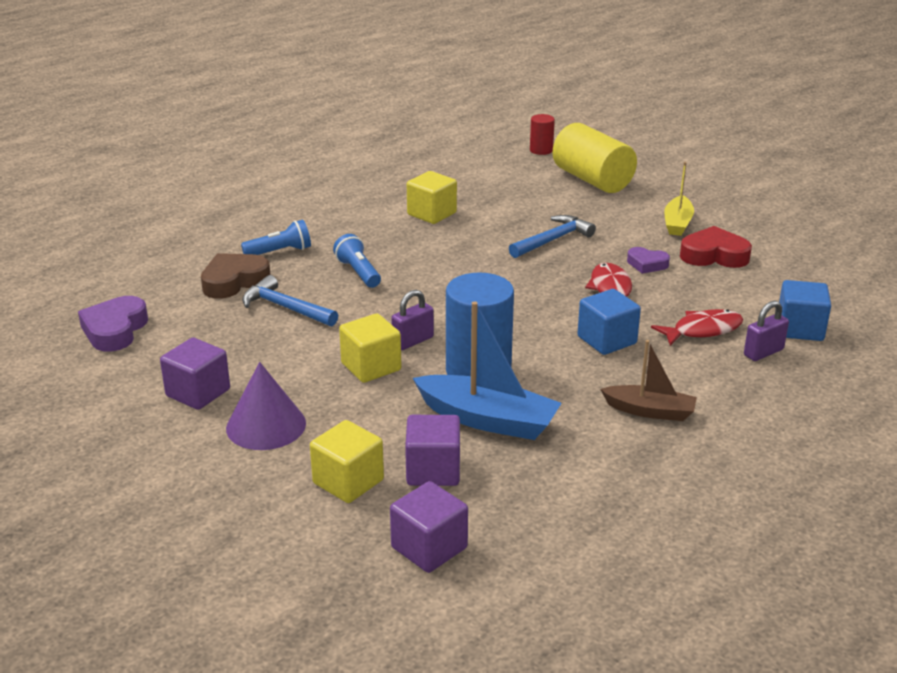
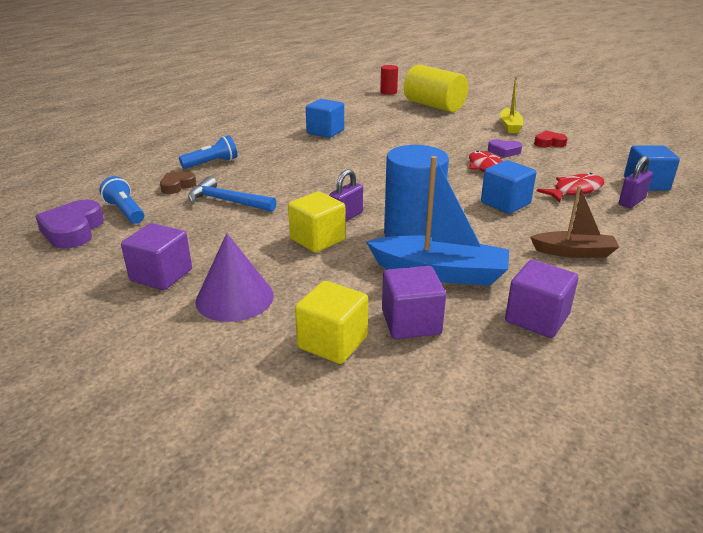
camera: 10 degrees left, 0 degrees up
(234, 281) = (177, 186): brown heart -> brown heart, size x0.61
(358, 272) = (281, 172): blue flashlight -> blue flashlight (125, 212)
(429, 548) = (441, 401): purple cube -> purple cube (536, 318)
(432, 214) = (325, 132): yellow cube -> blue cube
(553, 240) = (425, 141): blue hammer -> none
(714, 255) = (549, 143): red heart -> red heart, size x0.61

